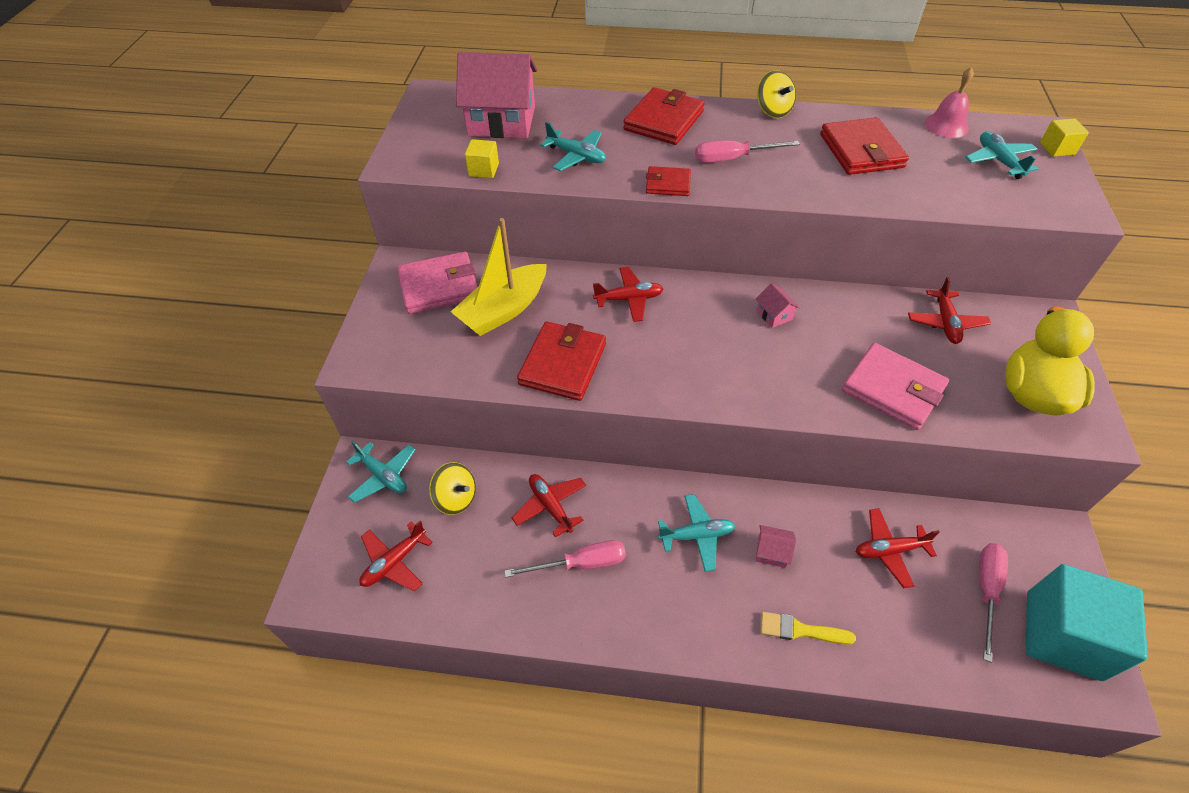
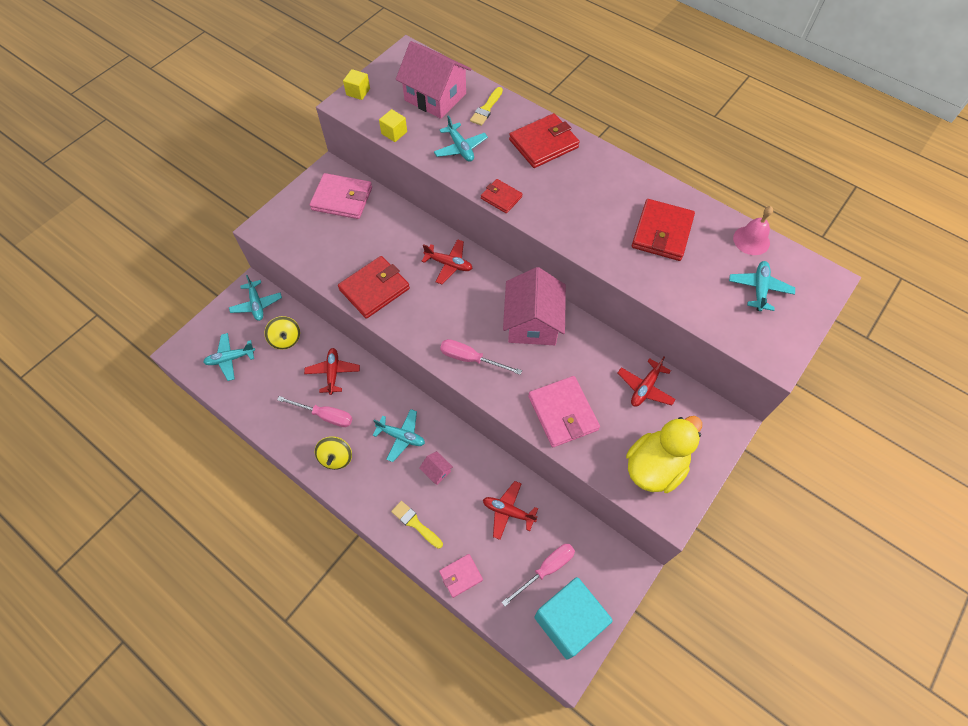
camera: 30 degrees right, 10 degrees up
(394, 562) = (230, 359): red plane -> turquoise plane
(503, 310) = (367, 234): yellow boat -> none
(570, 112) = (486, 109): none -> yellow brush
(732, 159) = (563, 197): pink screwdriver -> pink screwdriver (470, 359)
(772, 111) = (630, 169): yellow spinning top -> yellow spinning top (336, 458)
(774, 315) = (532, 322): pink house -> pink house, size x2.42
(906, 660) = (461, 576): none -> pink wallet
(1057, 149) = (819, 300): yellow cube -> yellow cube (358, 92)

